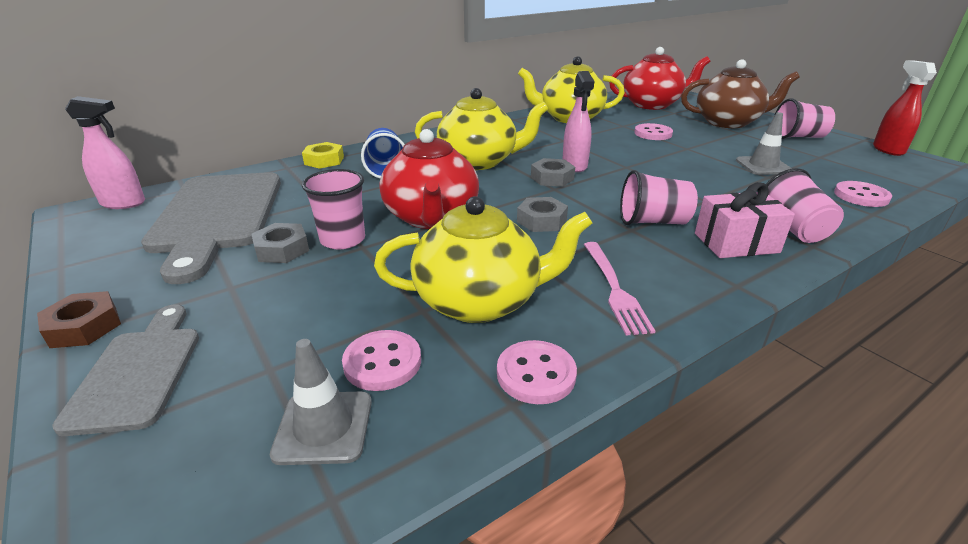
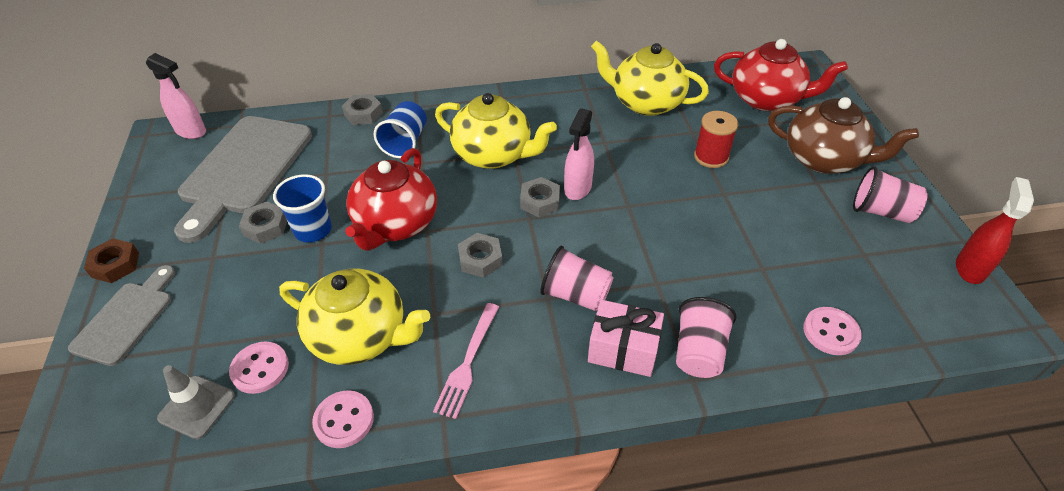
camera: 25 degrees right, 15 degrees up
(324, 160) = (363, 114): yellow nut -> grey nut
(343, 240) = (313, 230): pink cup -> blue cup
(653, 134) = (711, 157): pink button -> red spool
(763, 166) = (776, 250): grey traffic cone -> none

